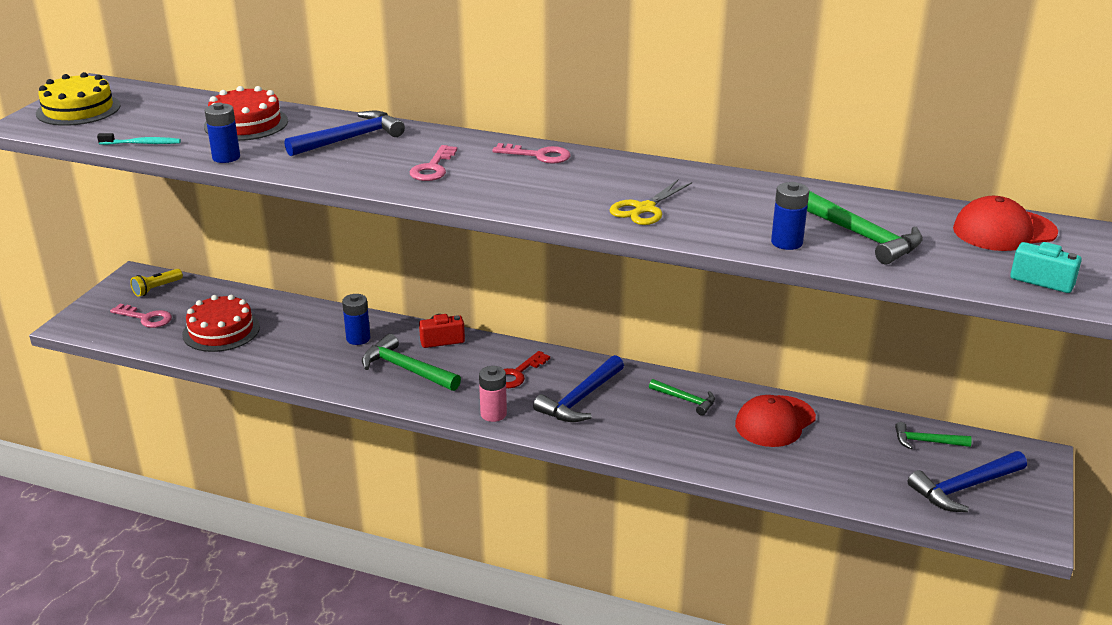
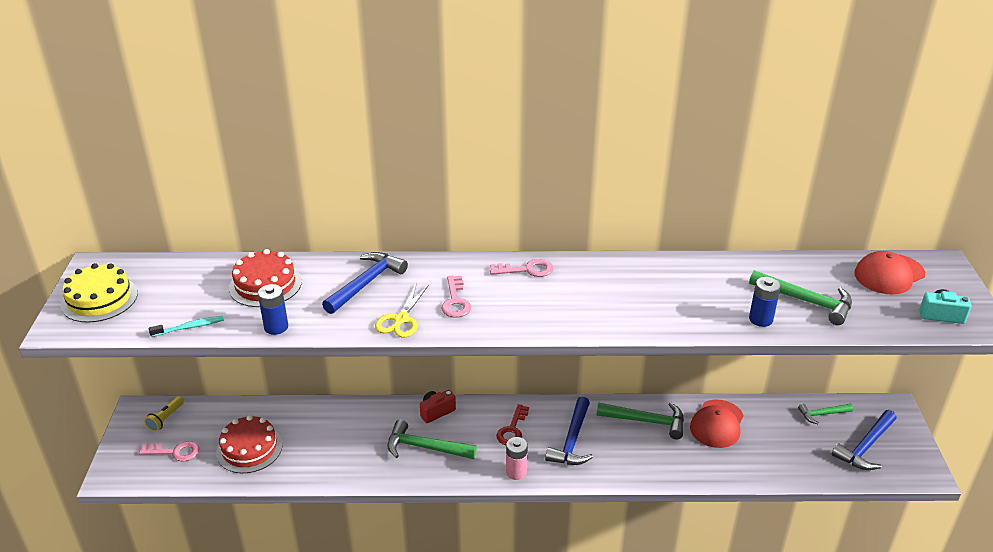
camera: 20 degrees left, 5 degrees up
(358, 338) = (369, 427): blue battery -> none
(644, 209) = (642, 308): yellow scissors -> yellow scissors (401, 319)
(686, 400) = (647, 421): green hammer -> green hammer, size x1.64

